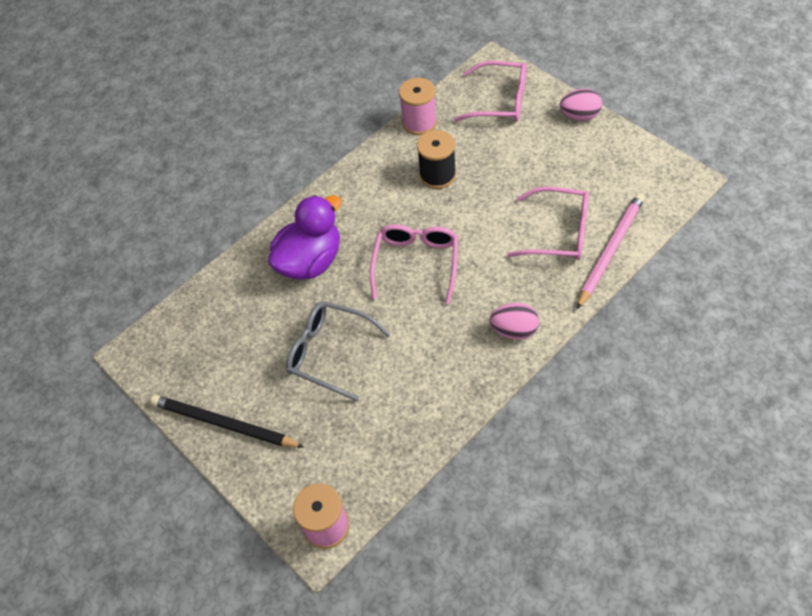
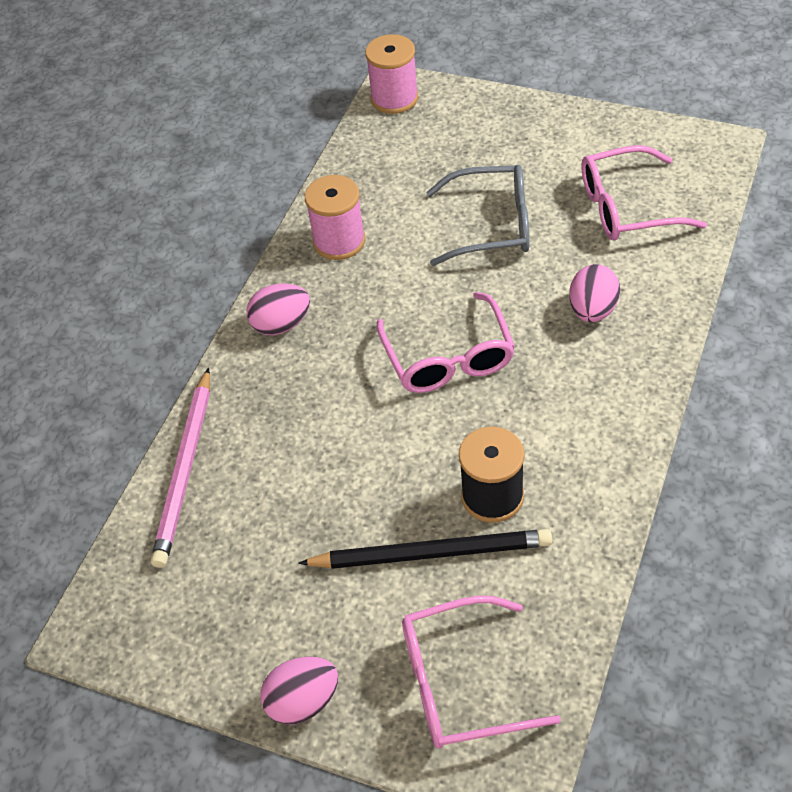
camera: 155 degrees right, 5 degrees down
(224, 424) = (558, 128): black pencil -> black pencil (431, 553)
(310, 261) = (593, 310): purple duck -> pink egg
(419, 122) = (580, 583): pink spool -> pink spool (339, 241)
(559, 233) = (267, 470): pink glasses -> pink glasses (626, 207)

